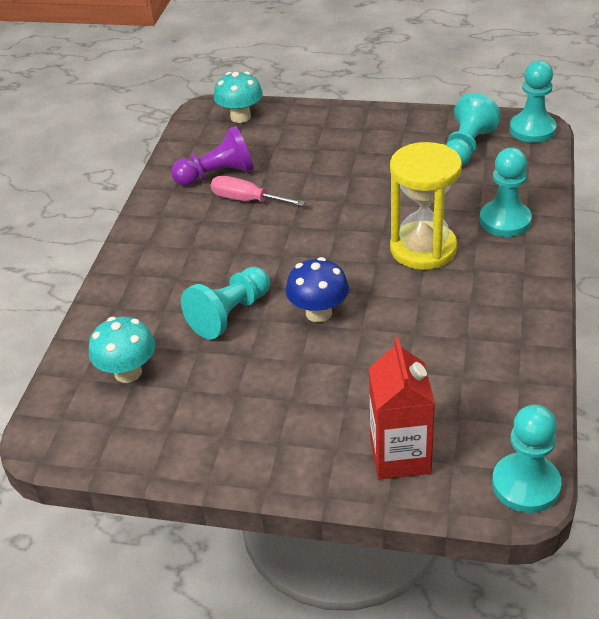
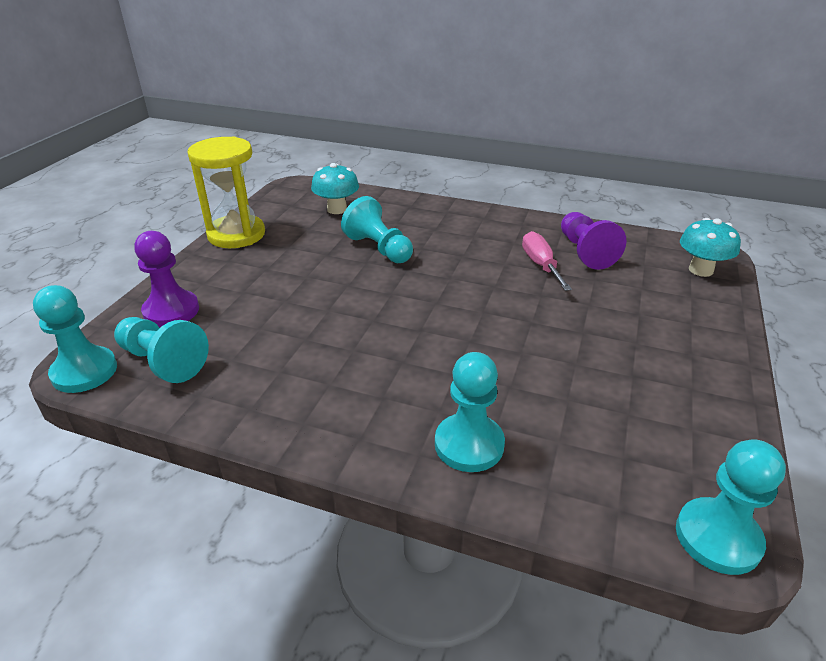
camera: 95 degrees right, 5 degrees down
(246, 200) = (540, 265): pink screwdriver -> pink screwdriver turned 45 degrees counterclockwise
(318, 313) = (360, 289): blue mushroom -> none
(400, 456) = (171, 311): red carton -> purple pawn
(423, 249) = (432, 364): yellow hourglass -> yellow hourglass (236, 234)
(467, 147) = (652, 443): turquoise pawn -> turquoise pawn (163, 361)

